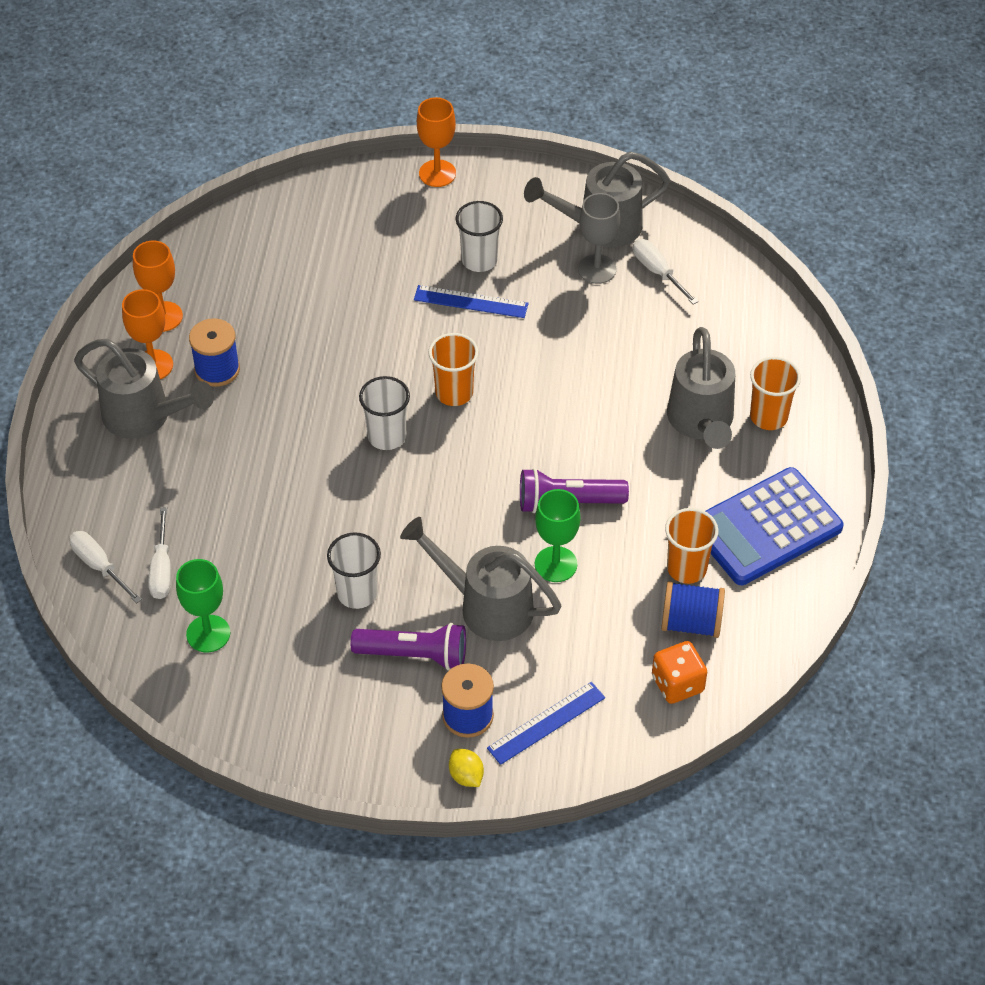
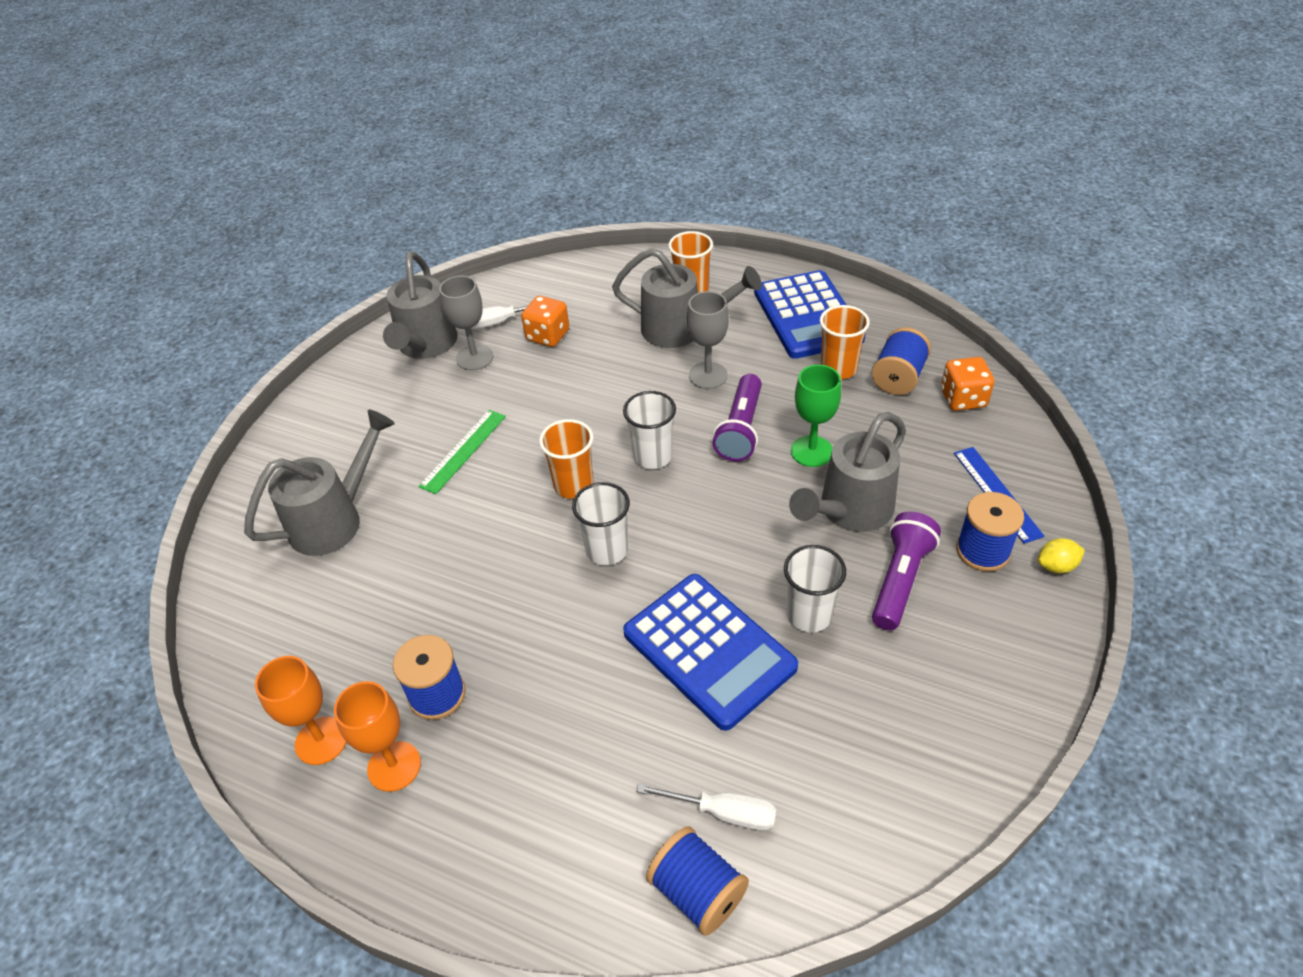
camera: 70 degrees left, 5 degrees down
(99, 566) = (697, 892): white screwdriver -> blue spool
(145, 417) = (473, 790): grey watering can -> grey watering can (334, 520)
(208, 634) = (835, 776): green goblet -> none
(302, 530) = (709, 650): none -> blue calculator
(437, 173) = (279, 444): orange goblet -> none
(471, 302) = (463, 451): blue ruler -> green ruler
(479, 260) = (414, 434): white cup -> white cup (652, 456)
(637, 460) = (708, 375): none -> grey goblet
(650, 315) = (547, 335): none -> orange dice

